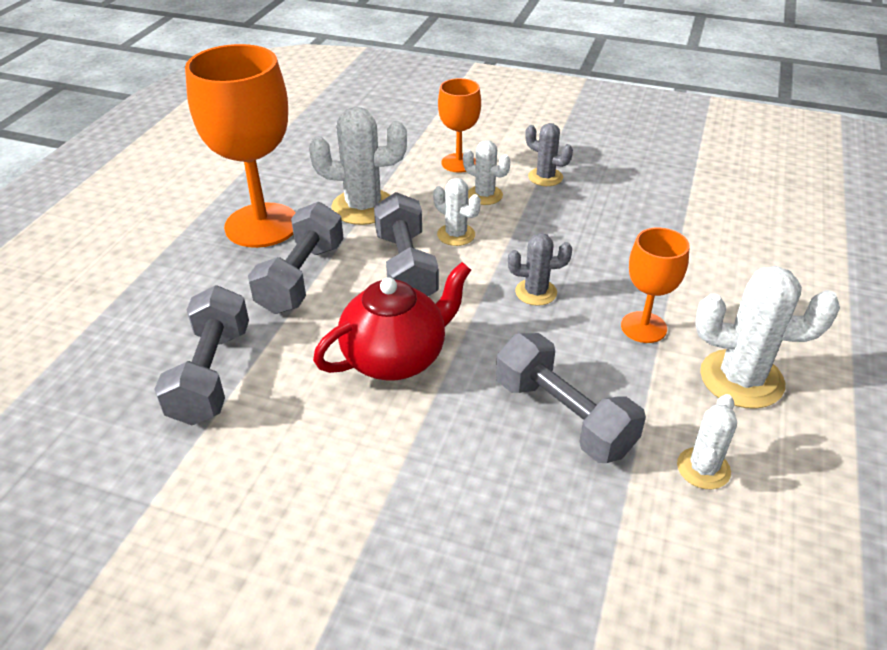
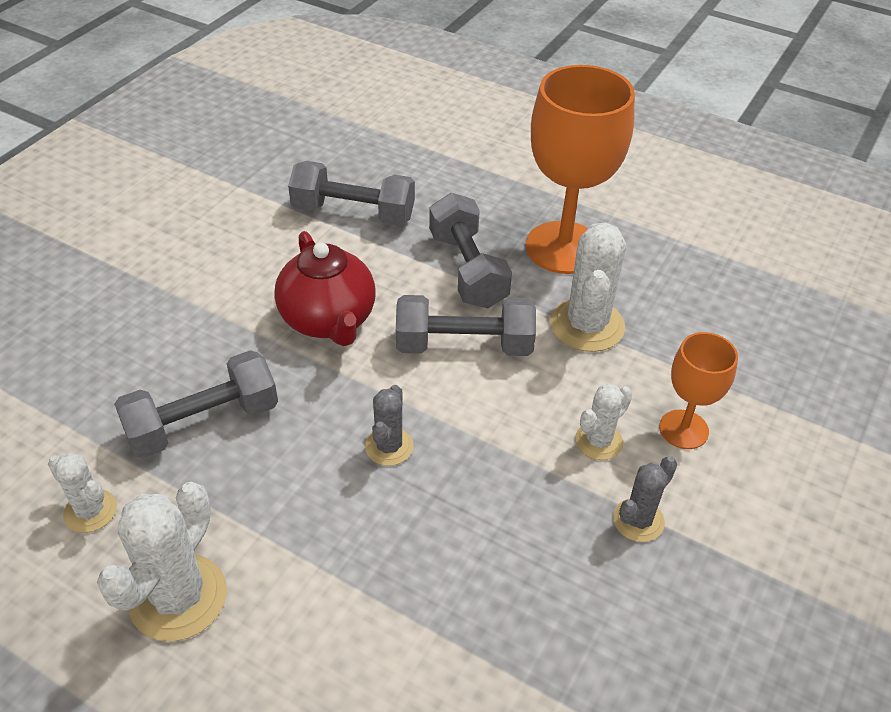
camera: 100 degrees right, 5 degrees up
(301, 277) = (467, 269): grey dumbbell -> grey dumbbell turned 45 degrees clockwise
(456, 235) = (515, 397): white cactus -> none
(643, 327) = (296, 531): orange goblet -> none

